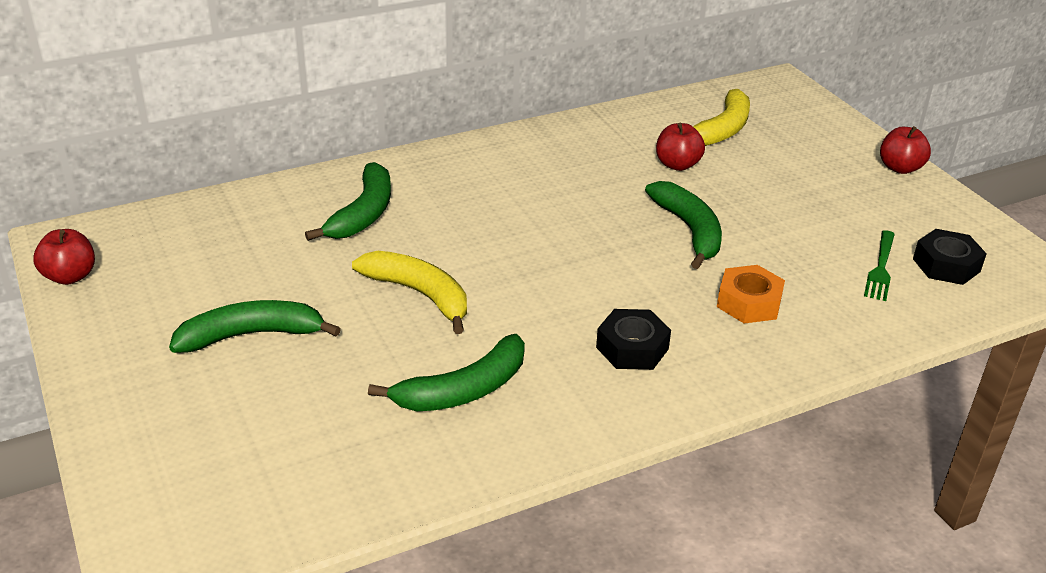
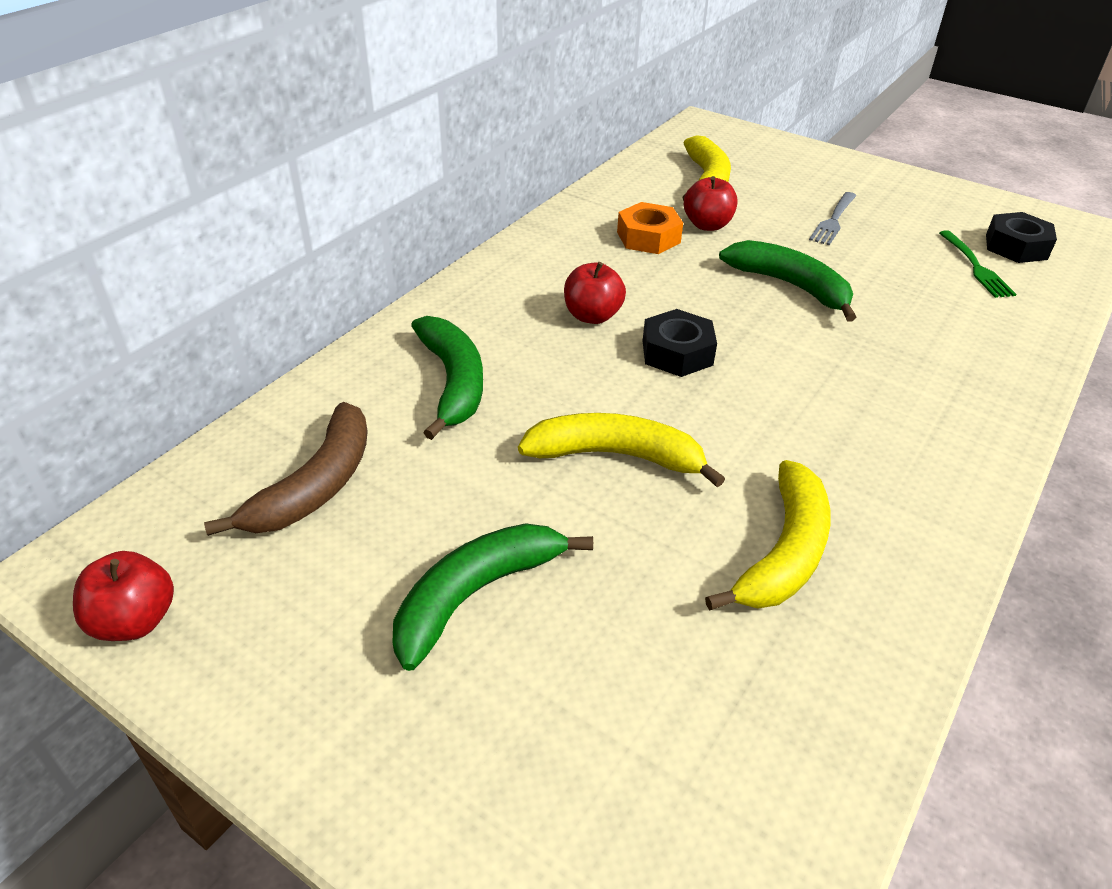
camera: 30 degrees left, 5 degrees up
(223, 244) = (316, 485): none -> brown banana
(463, 390) = (784, 552): green banana -> yellow banana
(632, 348) = (881, 428): black nut -> black nut (677, 353)
(749, 303) = (920, 339): orange nut -> orange nut (648, 237)
(796, 193) = (833, 220): none -> grey fork
(900, 168) = (882, 173): red apple -> red apple (592, 316)

